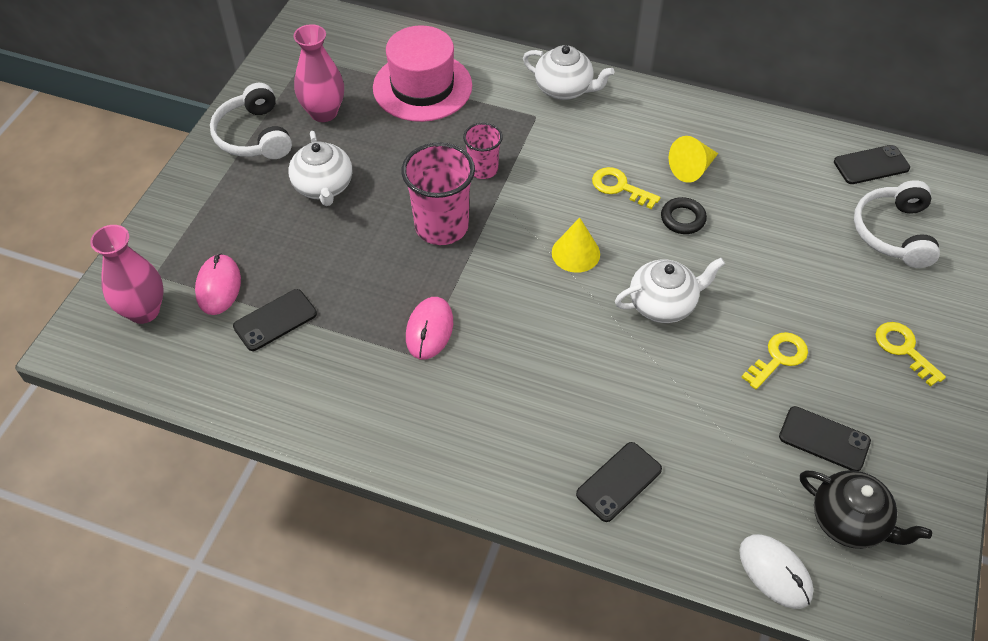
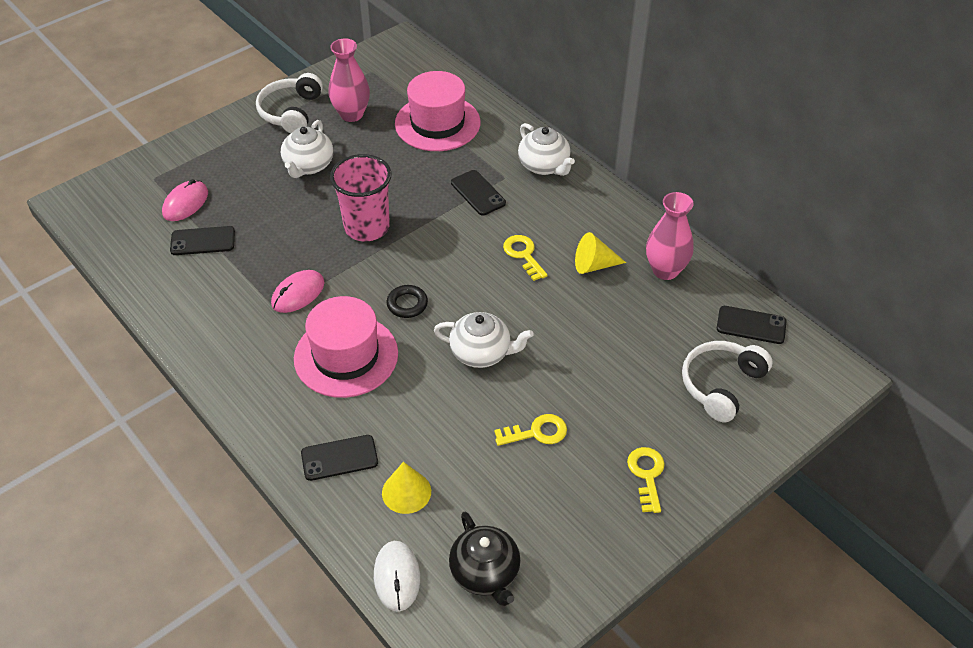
camera: 30 degrees right, 5 degrees down
(144, 311) = (127, 198): pink vase -> pink vase (665, 270)
(483, 169) = (431, 199): pink cup -> none
(535, 372) = (346, 356): none -> pink hat
(575, 253) = (448, 287): yellow cone -> yellow cone (406, 492)
(682, 219) = (552, 298): black ring -> black ring (407, 304)
(824, 439) = (519, 506): black phone -> black phone (478, 193)

